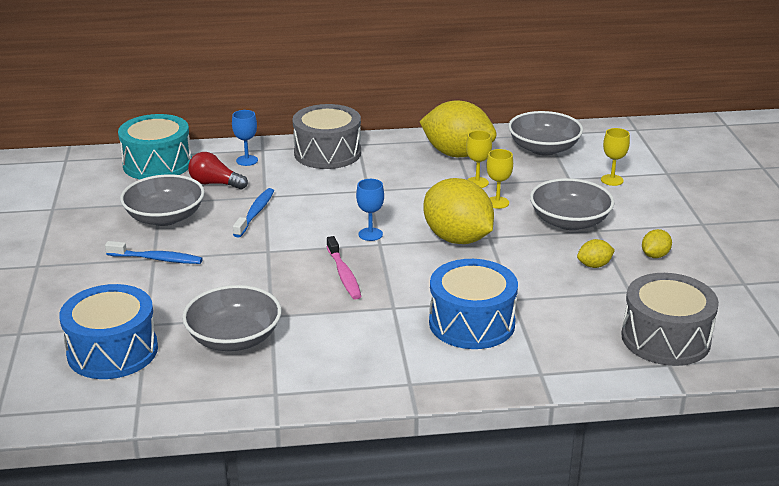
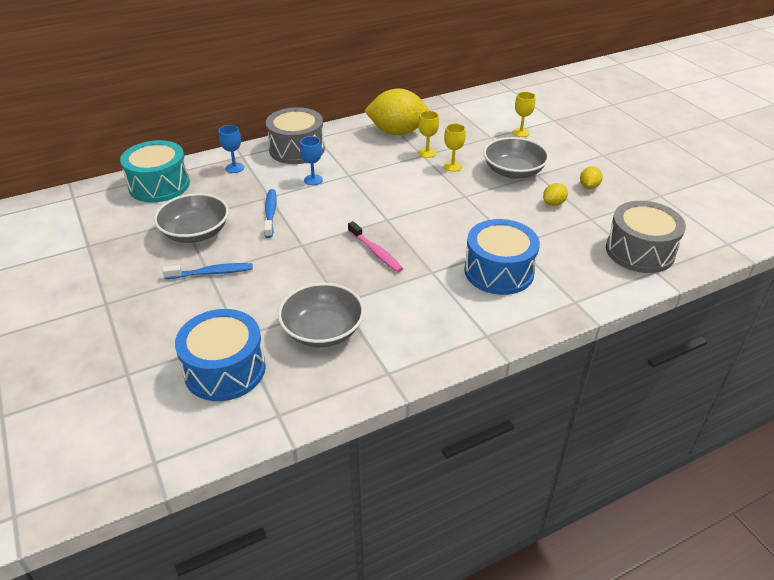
camera: 20 degrees left, 10 degrees up
(215, 184) = (220, 193): red light bulb -> none
(370, 234) = (374, 212): blue goblet -> blue goblet (313, 180)
(457, 239) = (442, 202): yellow lemon -> none
(543, 148) = (457, 116): grey bowl -> none

